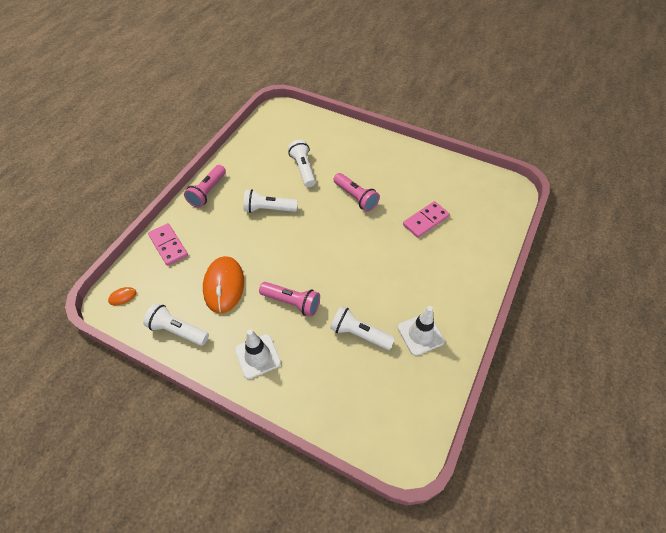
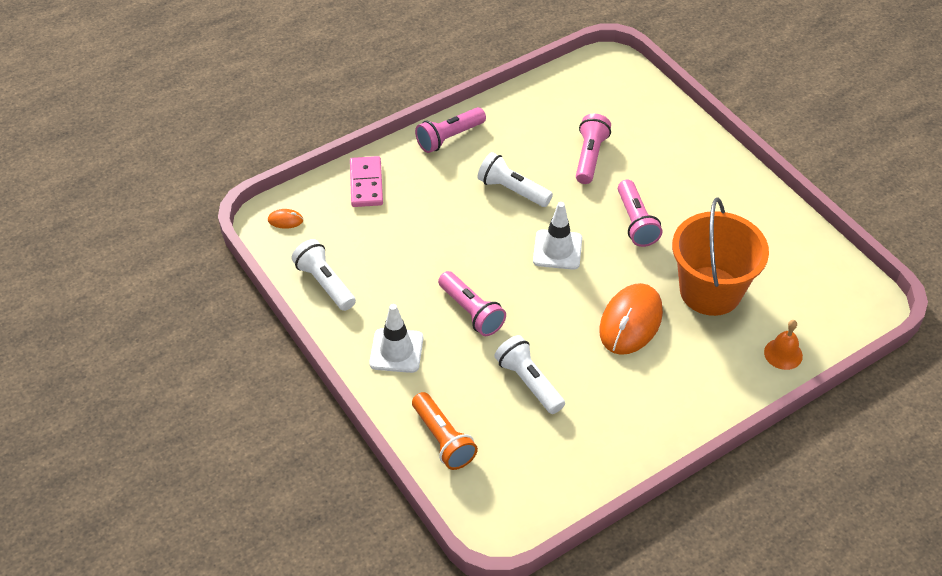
camera: 30 degrees right, 5 degrees down
(224, 285) = (404, 258): orange mouse -> orange mouse (631, 322)
(303, 169) = (590, 157): white flashlight -> pink flashlight
(329, 407) = (443, 439): none -> orange flashlight
(420, 334) = (603, 417): white traffic cone -> white traffic cone (557, 250)
(425, 221) = (710, 291): pink domino -> orange bucket
(491, 240) = (783, 354): none -> orange bell

